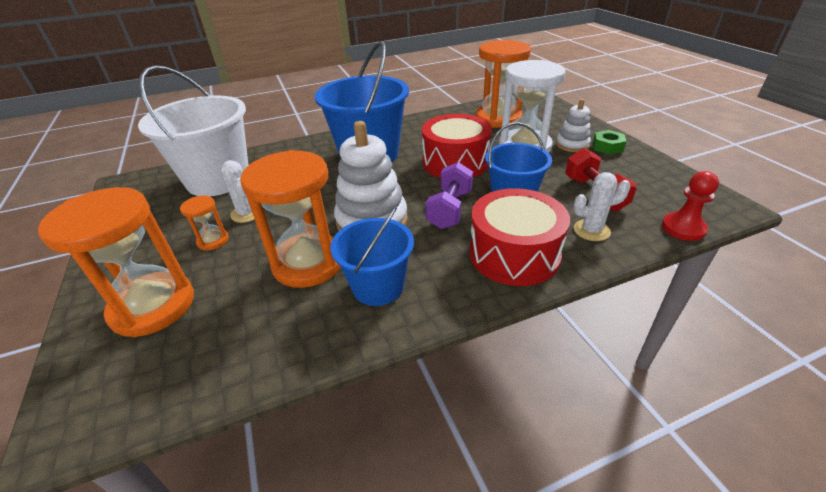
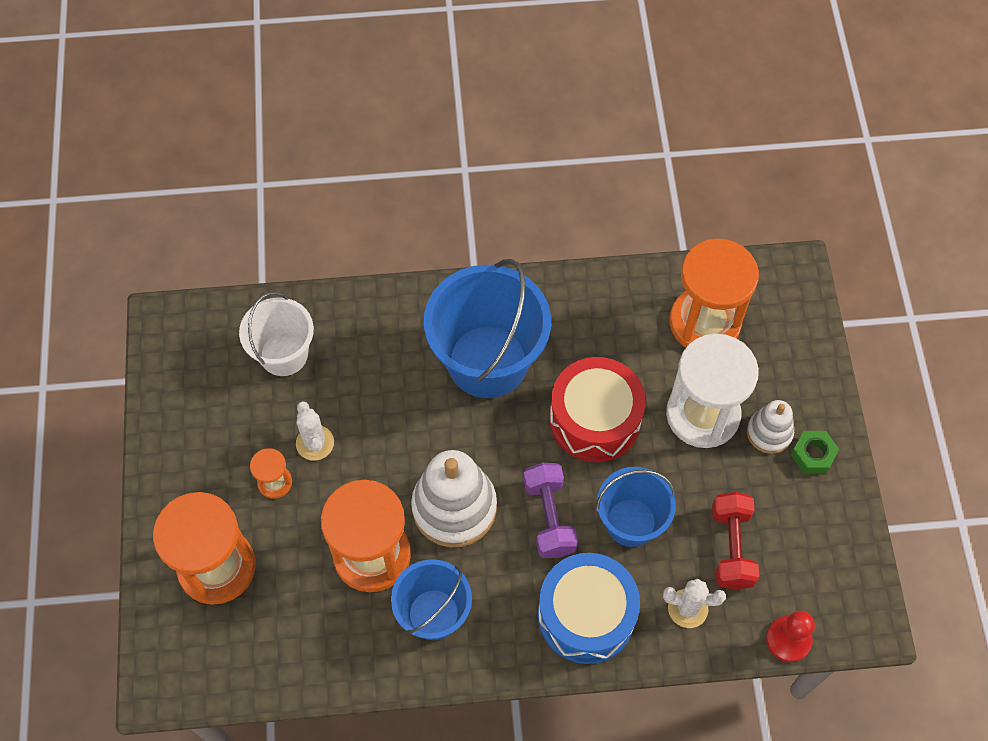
camera: 15 degrees right, 25 degrees up
(218, 179) = (284, 354): white bucket -> white bucket, size x0.60
(450, 209) = (549, 517): purple dumbbell -> purple dumbbell turned 45 degrees counterclockwise
(514, 254) = (586, 615): red drum -> blue drum

